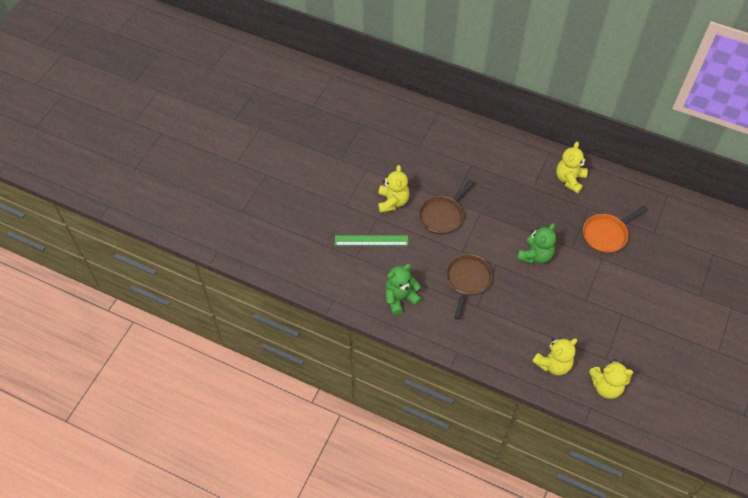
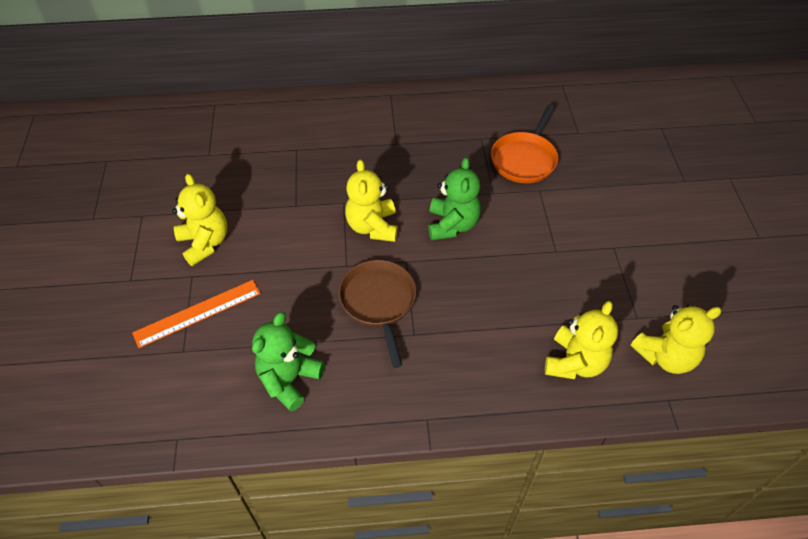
camera: 30 degrees left, 5 degrees down
(371, 240) = (197, 313): green ruler -> orange ruler
(442, 215) = (291, 230): brown pan -> none
(569, 179) = (436, 115): yellow teddy bear -> yellow teddy bear (372, 227)

